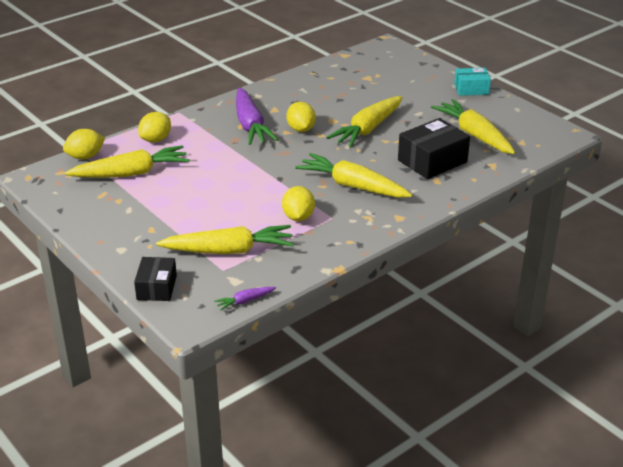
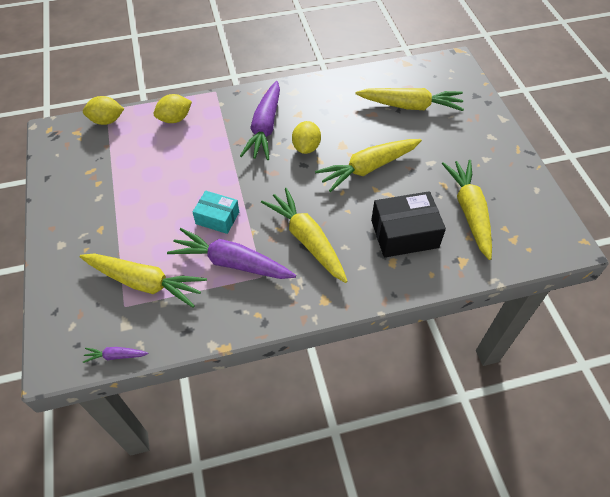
camera: 25 degrees right, 20 degrees up
(131, 173) = (129, 153): yellow carrot -> yellow carrot (410, 106)
(157, 287) = (56, 305): black box -> none
(298, 217) = (232, 263): yellow lemon -> purple carrot
(471, 89) = (504, 146): turquoise box -> turquoise box (217, 218)

